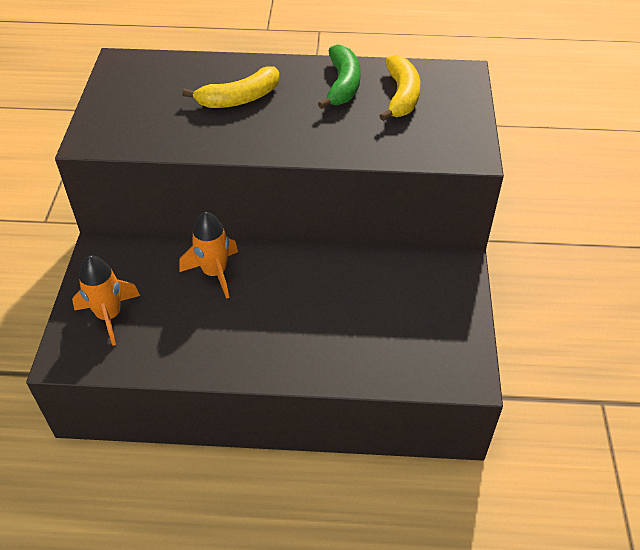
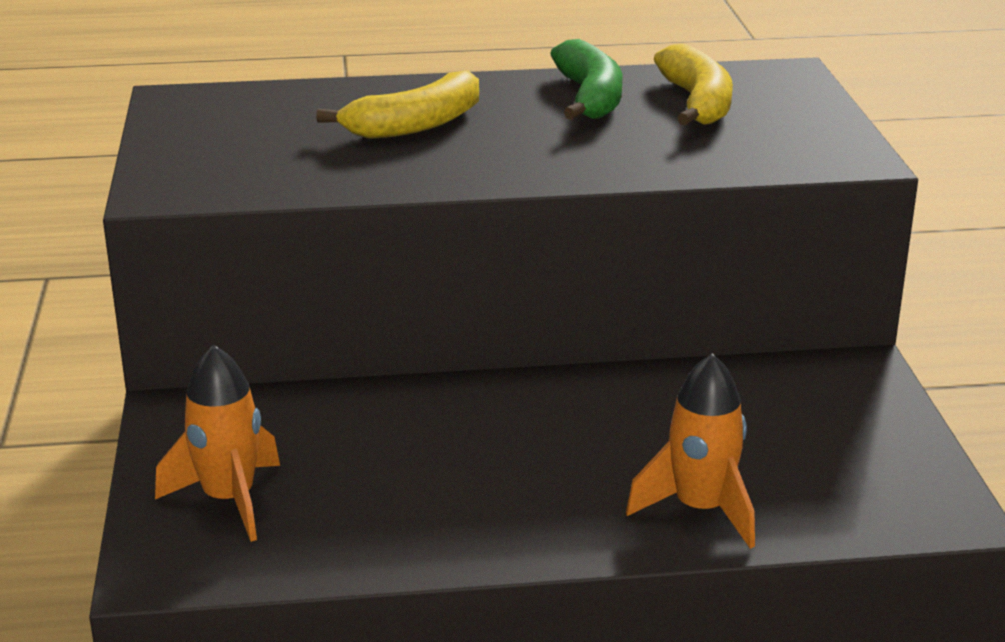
camera: 10 degrees left, 20 degrees down
(215, 273) = (414, 420): orange rocket -> orange rocket (700, 509)

